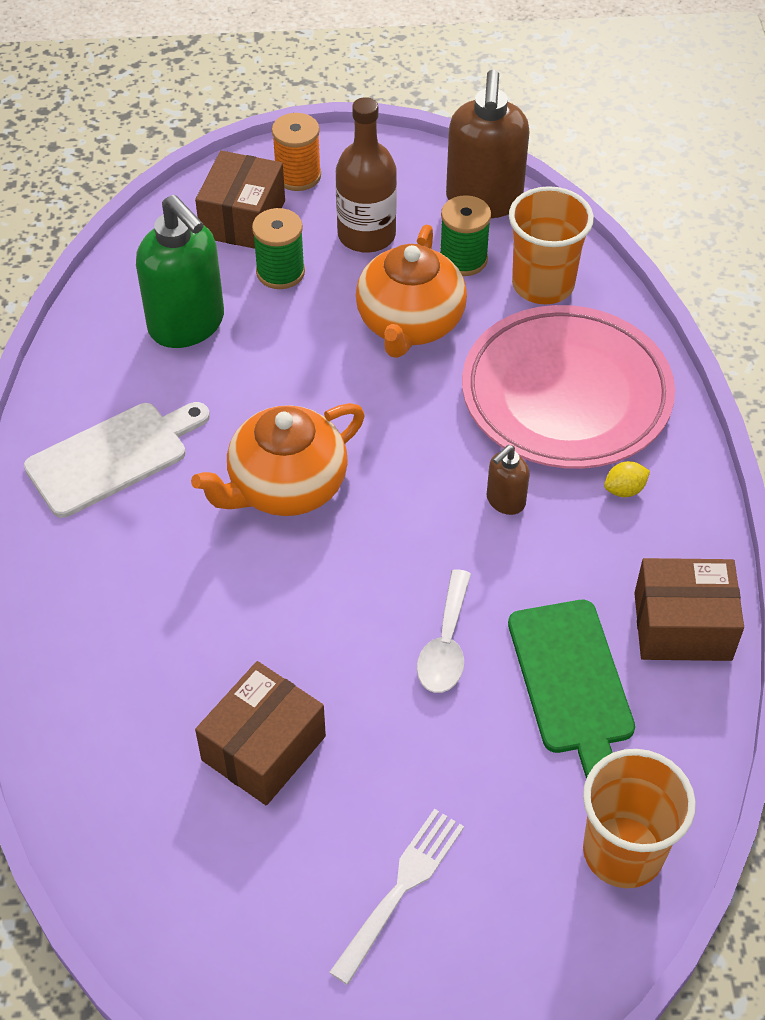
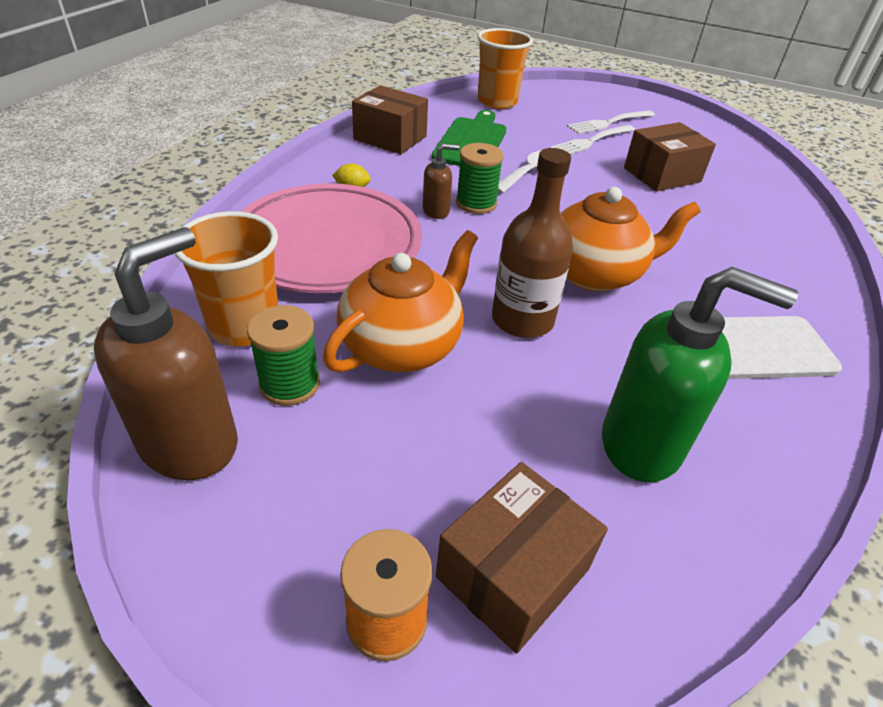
camera: 155 degrees left, 10 degrees down
(187, 325) = (642, 445): green soap dispenser -> green soap dispenser turned 120 degrees clockwise
(280, 272) = (502, 462): green spool -> green spool (476, 203)
(366, 235) = (366, 464): brown bottle -> brown bottle (522, 320)
(403, 793) = (590, 142): none -> white fork

